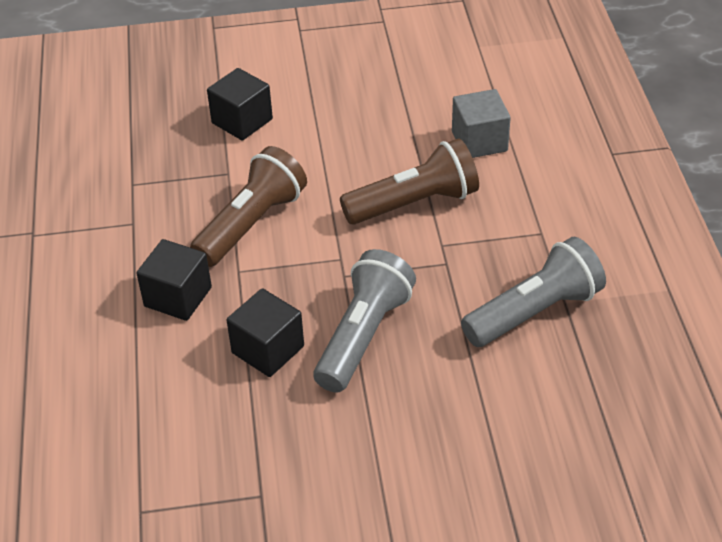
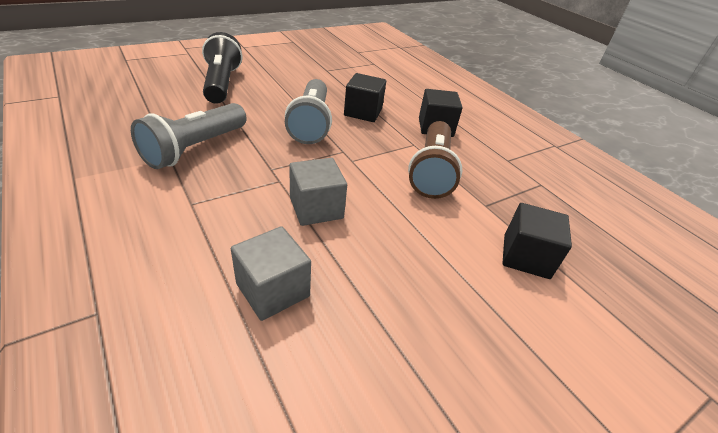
camera: 150 degrees right, 5 degrees down
(414, 203) = (316, 208): brown flashlight -> grey cube
(480, 469) = (221, 83): none -> black flashlight

